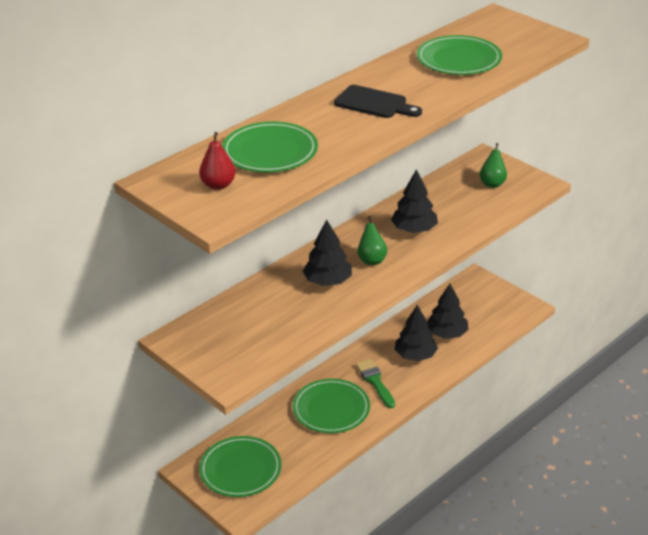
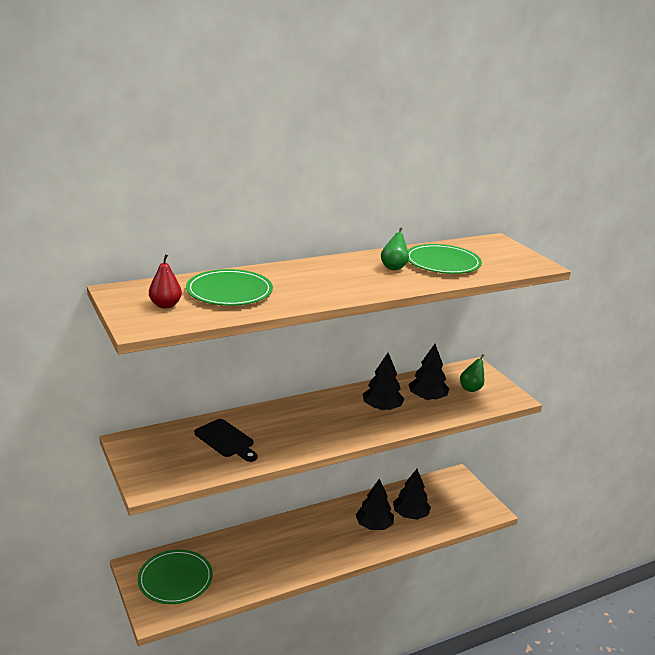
camera: 15 degrees right, 10 degrees down
(327, 281) = (283, 430): black tree -> black tree (427, 398)
(331, 409) = (279, 550): green plate -> none
(371, 260) = (331, 422): green pear -> green pear (393, 267)
(374, 103) = (345, 277): black cutting board -> black cutting board (226, 440)
(375, 381) = (328, 538): green brush -> none

